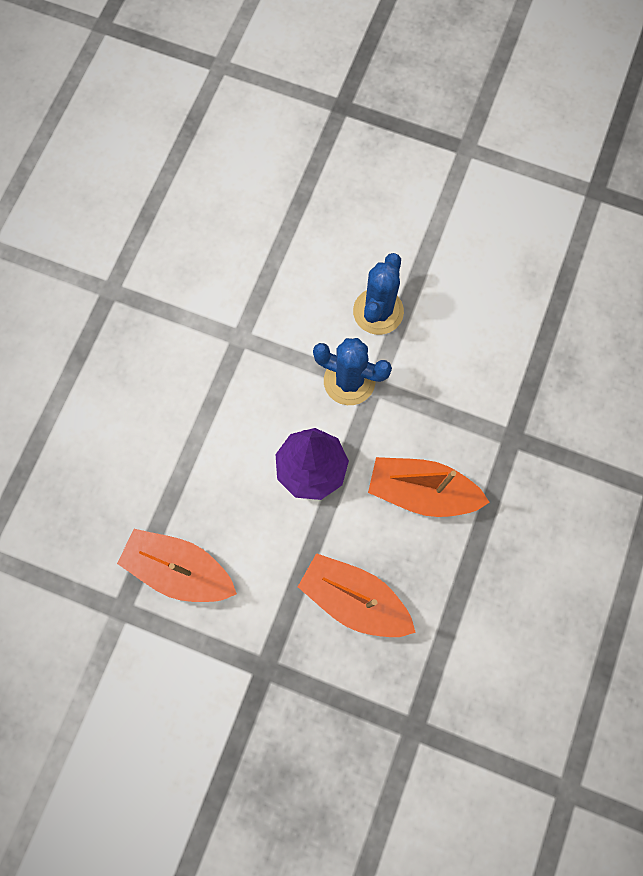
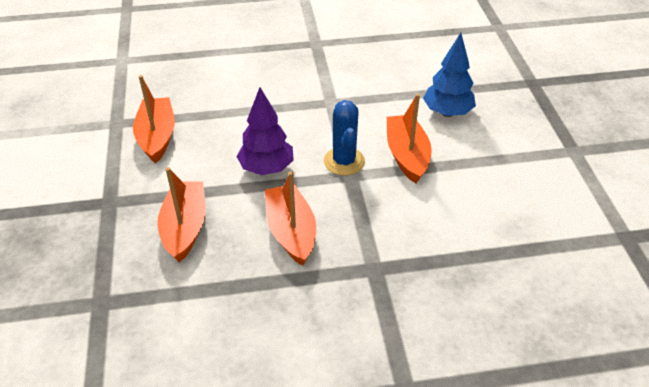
camera: 60 degrees right, 30 degrees down
(336, 226) = (447, 112): none -> blue tree
(378, 311) = (407, 155): blue cactus -> orange boat

